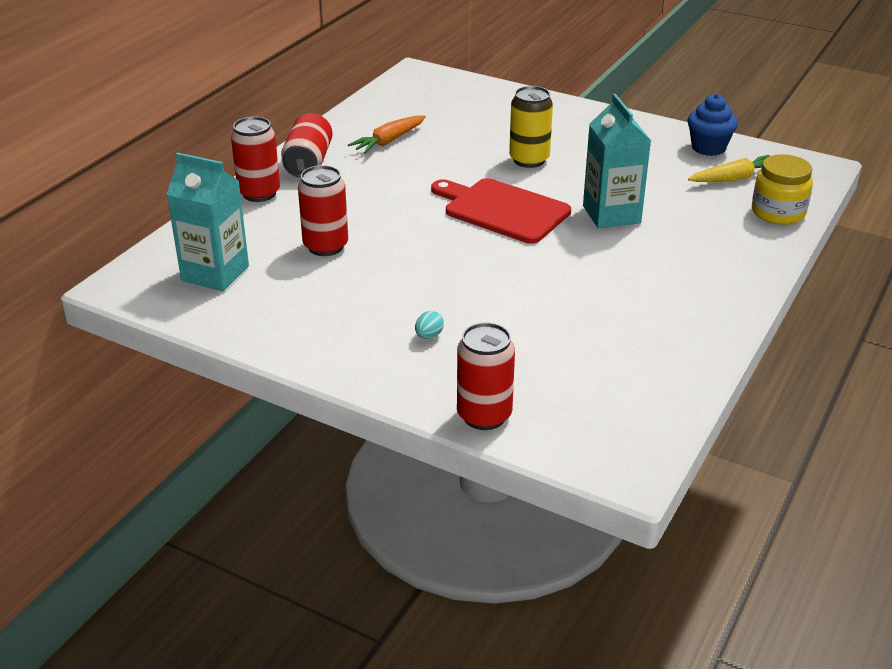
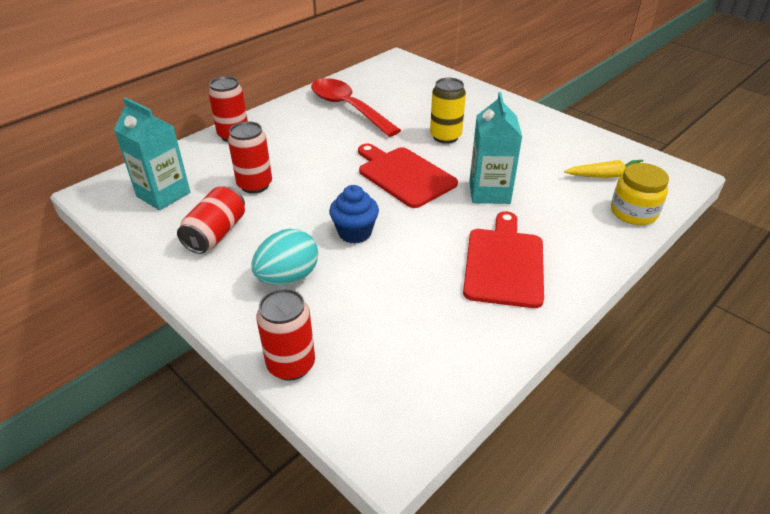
camera: 15 degrees right, 5 degrees up
(308, 162) = (282, 116): red can -> red can (216, 233)
(388, 141) = (348, 108): orange carrot -> red spoon
(429, 336) = (288, 277): turquoise egg -> turquoise egg, size x2.38
(662, 284) = (504, 263): none -> red cutting board
(708, 148) = (595, 146): blue cupcake -> blue cupcake (355, 233)

